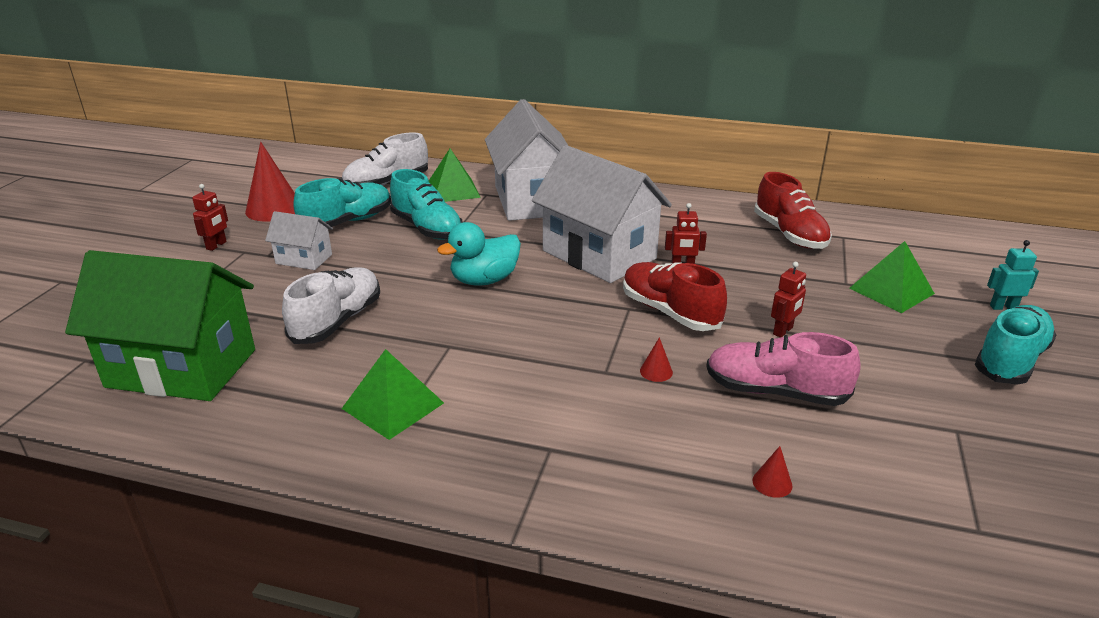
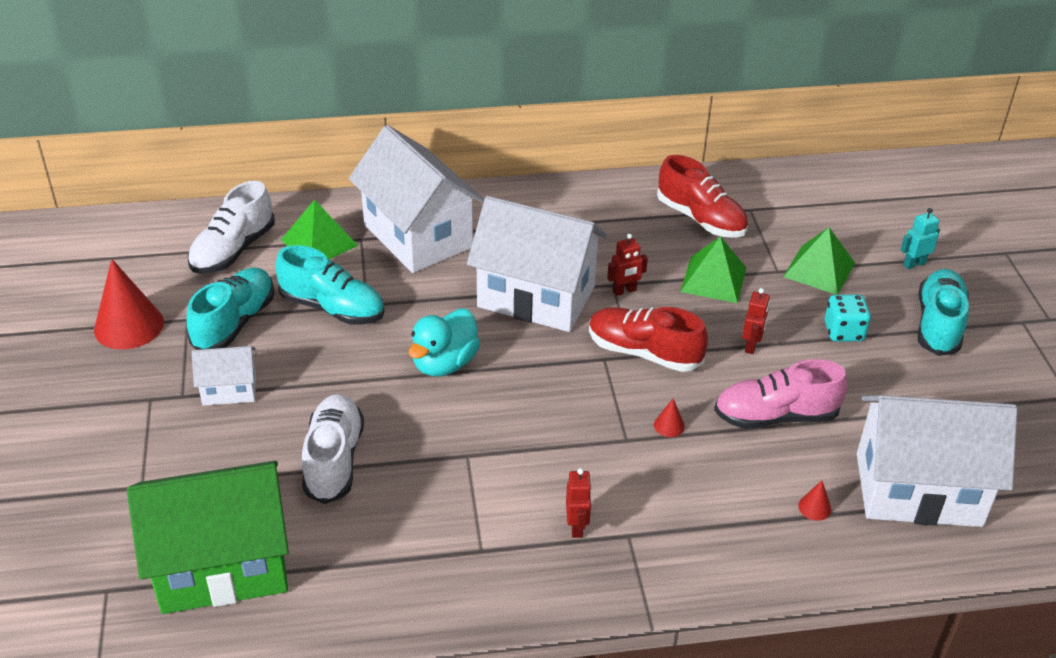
camera: 25 degrees left, 10 degrees up
(216, 245) = (109, 399): red robot -> red robot (577, 527)
(393, 405) = (464, 538): green pyramid -> green pyramid (713, 279)
(892, 342) = (843, 332): none -> turquoise dice
(912, 502) = (918, 489): none -> white house

